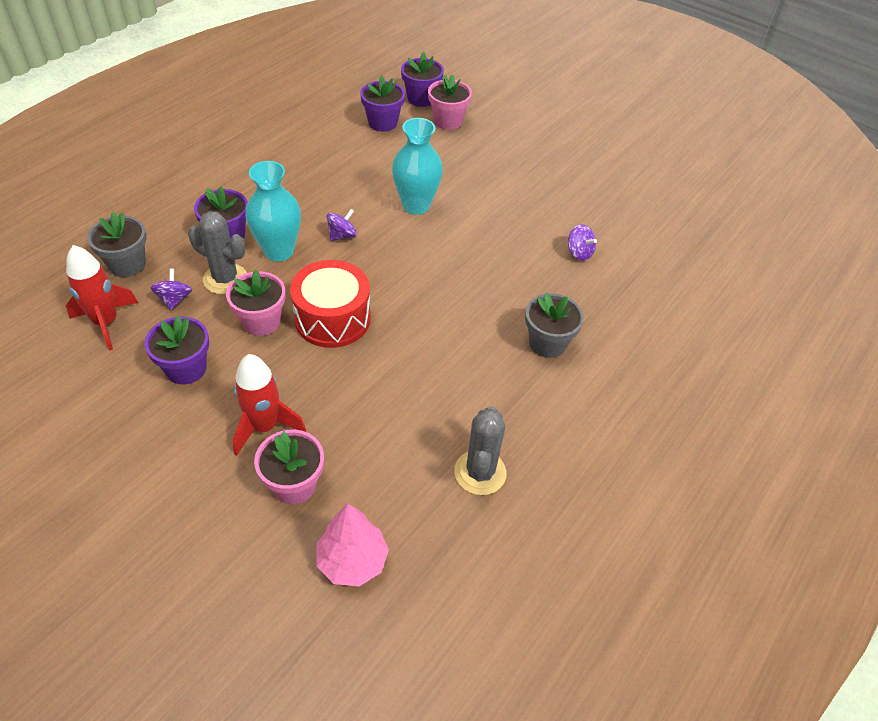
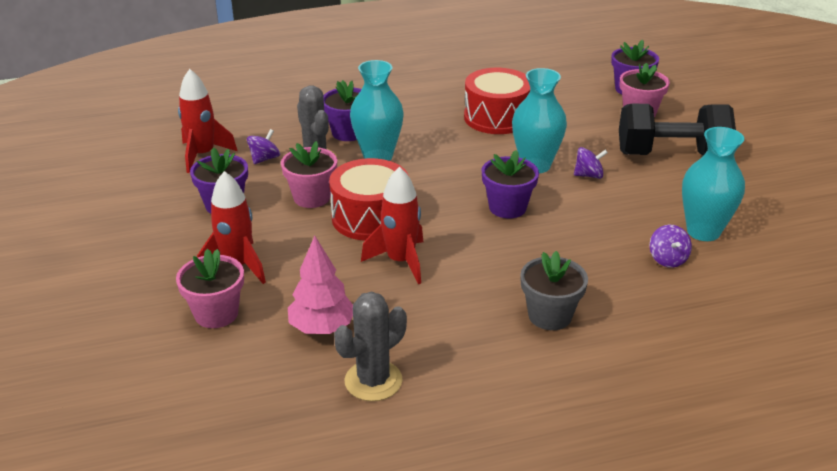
camera: 40 degrees right, 15 degrees down
(127, 264) = (256, 125): grey flower pot -> none
(342, 168) = (497, 117): none -> red drum
(342, 235) = (443, 164): purple spinning top -> purple spinning top (588, 175)
(352, 561) = (201, 386): pink tree -> pink tree (322, 327)
(382, 123) = (571, 96): purple flower pot -> purple flower pot (507, 207)
(397, 350) = (400, 261): none -> red rocket
(503, 153) = (671, 154): none -> black dumbbell
(581, 217) = (703, 231): none -> turquoise vase

